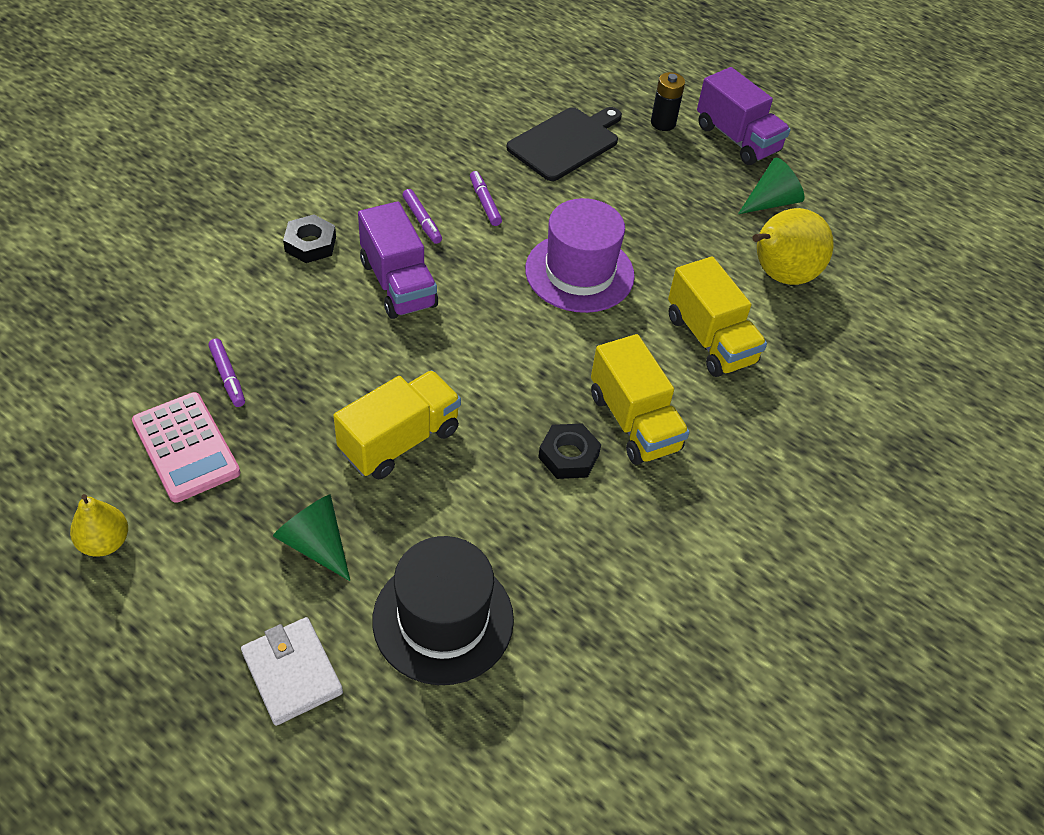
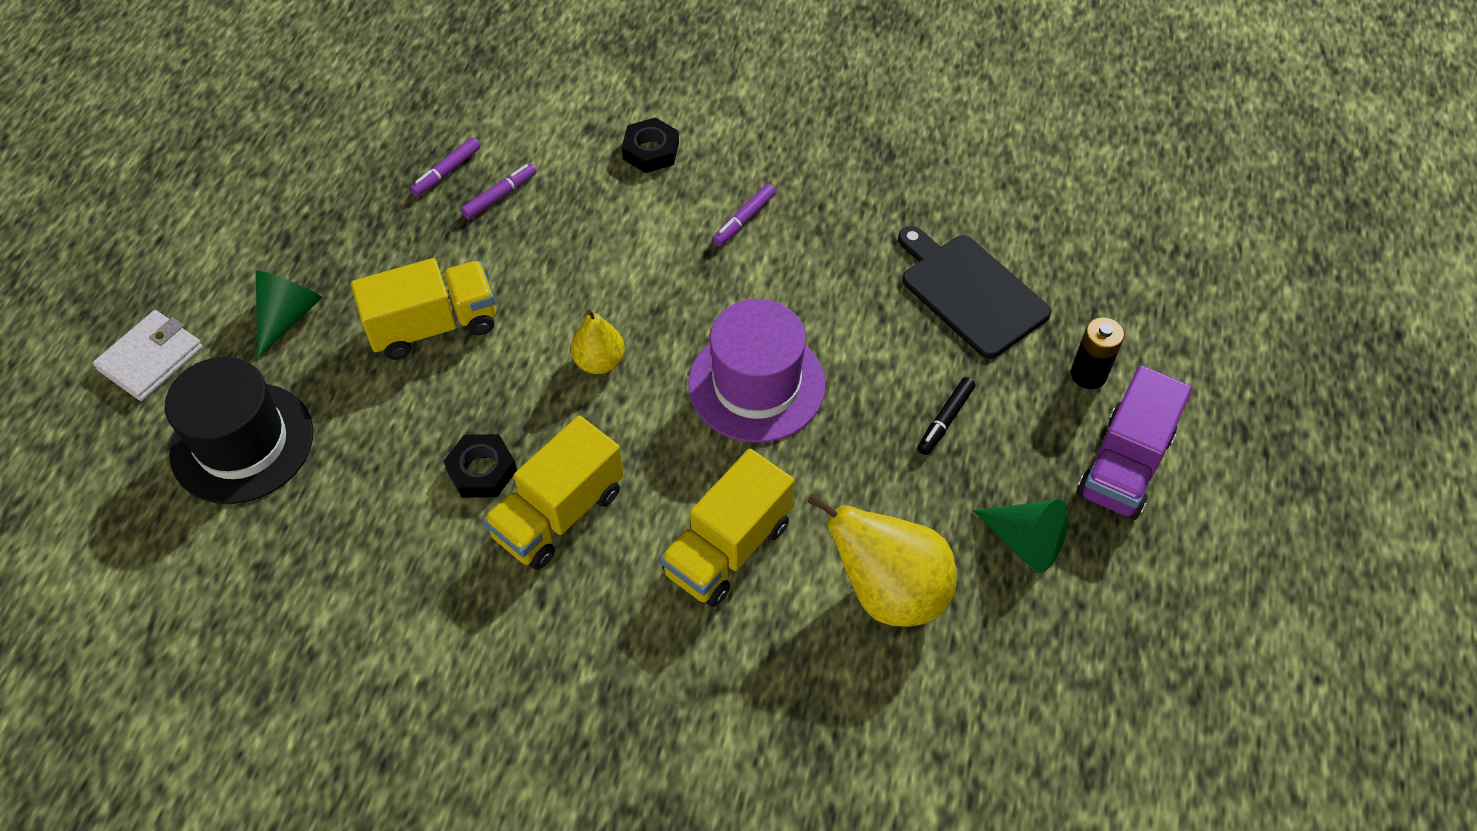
camera: 70 degrees right, 5 degrees up
(105, 542) = (233, 181): yellow pear -> yellow pear (599, 362)
(185, 447) = (353, 183): pink calculator -> none
(398, 284) = (639, 239): purple truck -> none
(399, 441) = (433, 326): yellow truck -> yellow truck turned 45 degrees counterclockwise
(485, 202) = (810, 259): purple marker -> purple marker (500, 196)
(566, 142) = (970, 292): black cutting board -> black cutting board turned 150 degrees counterclockwise
(662, 197) = (945, 420): none -> black marker

